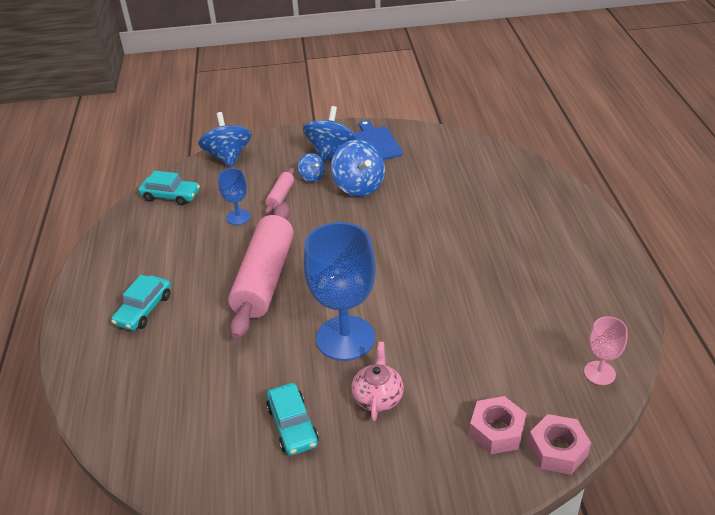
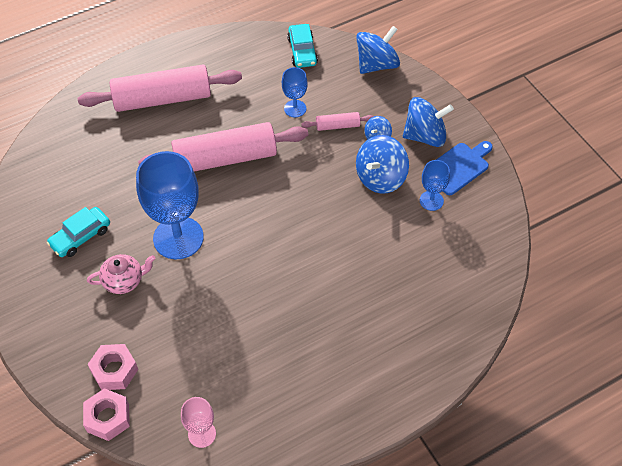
camera: 65 degrees right, 15 degrees up
(144, 309) = (162, 99): turquoise car -> pink rolling pin
(401, 165) = (431, 201): none -> blue goblet

